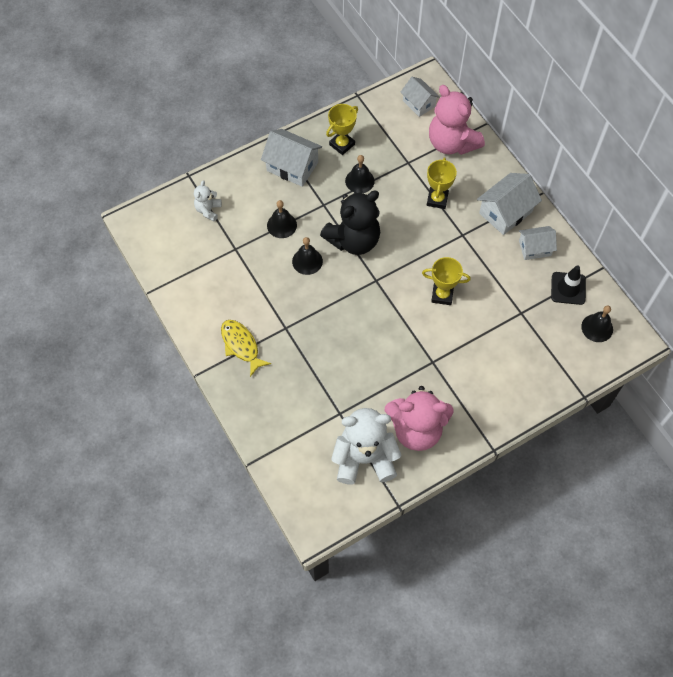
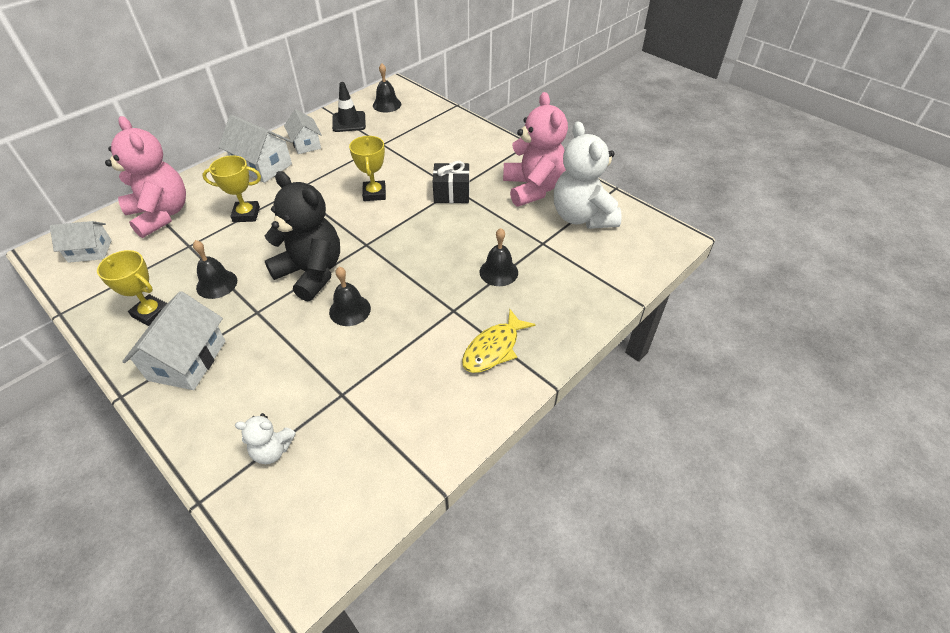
camera: 105 degrees left, 15 degrees down
(281, 225) = (294, 349): black bell -> black bell (498, 272)
(419, 103) = (90, 251): white house -> white house turned 45 degrees clockwise
(426, 357) = (451, 193): none -> black gift
(451, 143) = (161, 215): pink teddy bear -> pink teddy bear turned 75 degrees counterclockwise

